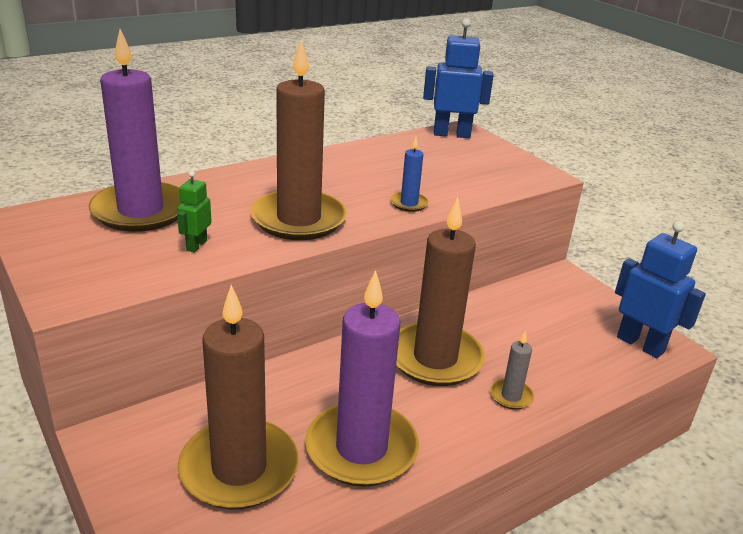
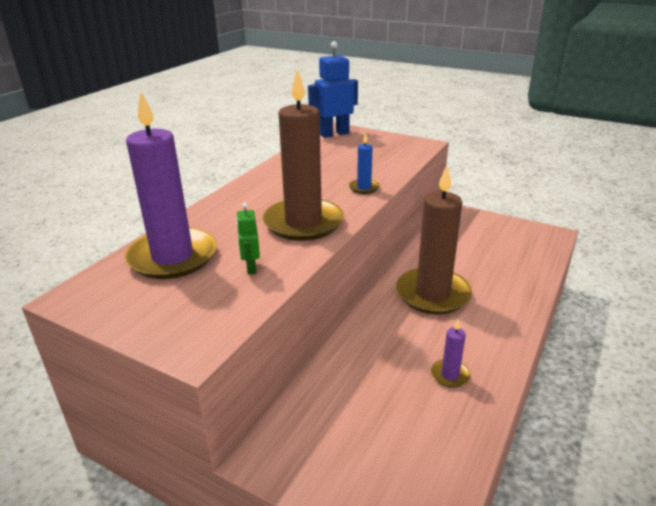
camera: 25 degrees left, 0 degrees up
(239, 468) = (385, 429): brown candle -> none
(361, 448) = (450, 375): purple candle -> purple candle, size x0.43
(511, 396) = (500, 300): grey candle -> none
(640, 344) = (535, 238): blue robot -> none

